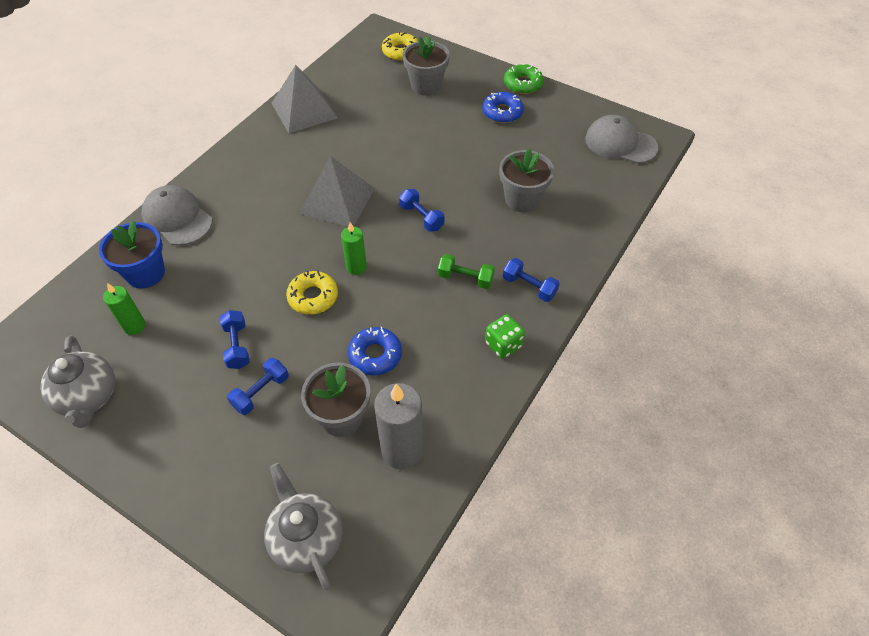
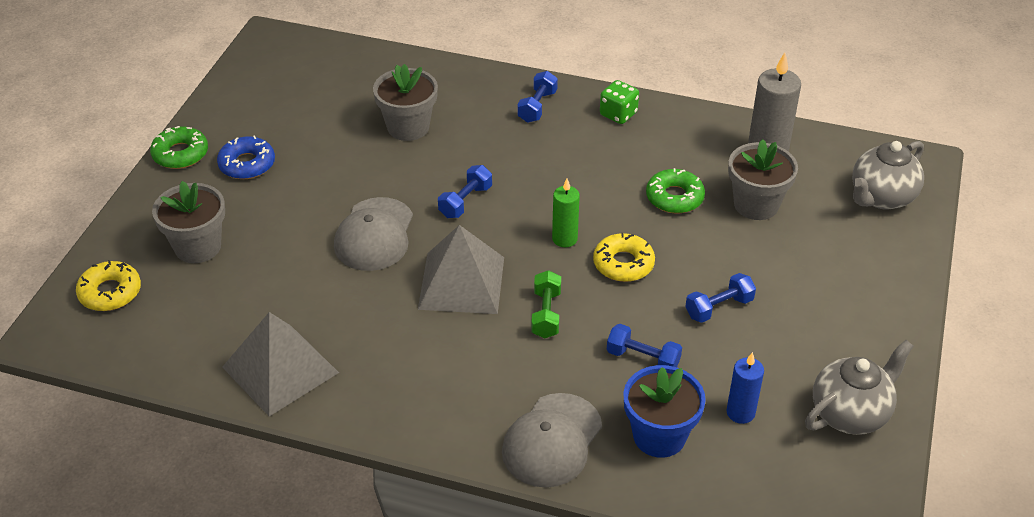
camera: 105 degrees left, 10 degrees down
(134, 326) = (740, 412): green candle -> blue candle
(261, 392) = (763, 270): blue dumbbell -> blue dumbbell (643, 359)
(375, 355) = (674, 197): blue donut -> green donut
(465, 278) = (545, 152): green dumbbell -> green dumbbell (546, 314)
(620, 143) = (288, 64): grey cap -> grey cap (374, 235)

